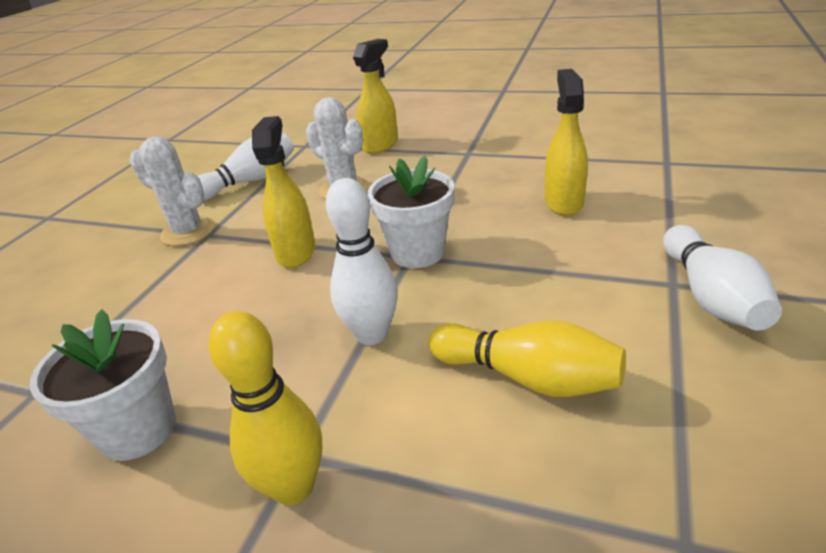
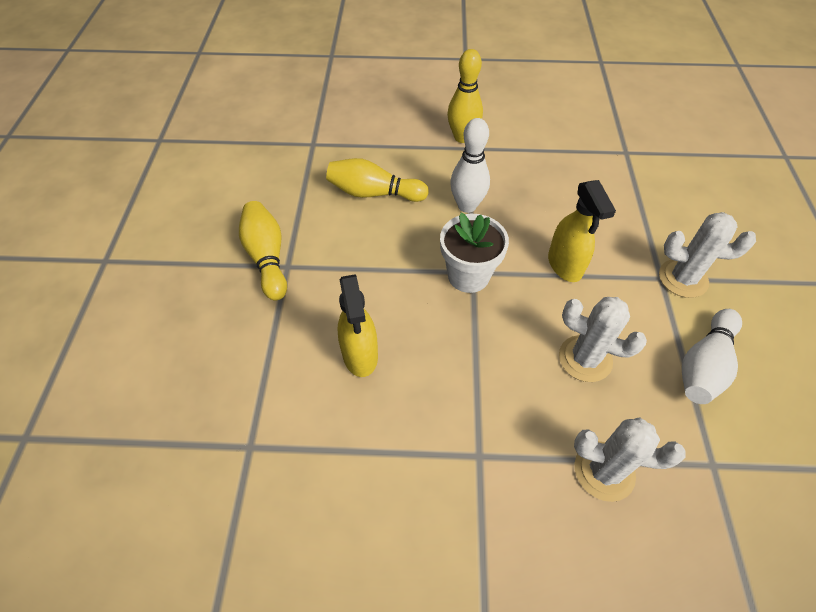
camera: 160 degrees right, 20 degrees up
(138, 429) = (551, 145): white flower pot -> none
(381, 145) = (604, 471): yellow spray bottle -> white cactus
(710, 296) = (267, 258): white bowling pin -> yellow bowling pin

